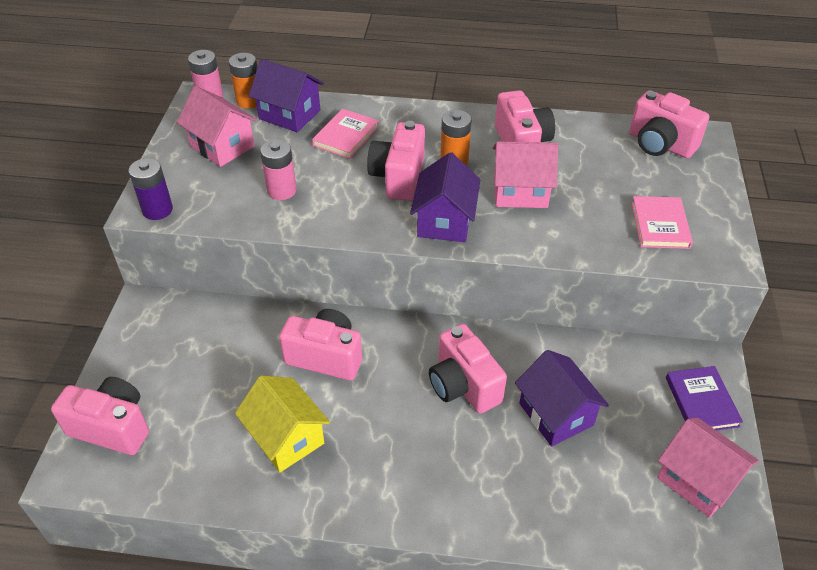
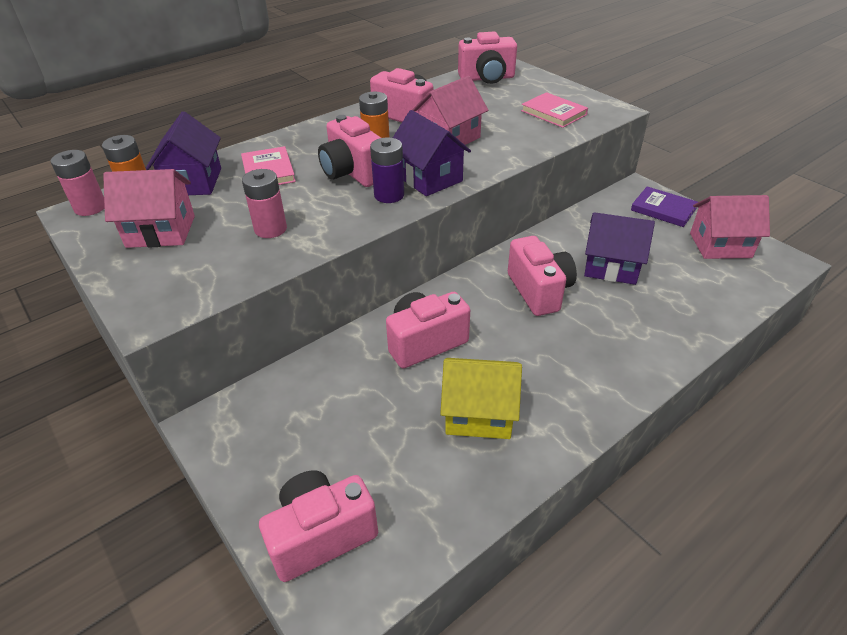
camera: 45 degrees left, 5 degrees down
(157, 210) = (167, 307): purple battery -> purple battery (389, 195)
(289, 114) = (193, 182): purple house -> purple house turned 75 degrees counterclockwise
(463, 385) = (539, 291): pink camera -> pink camera turned 120 degrees counterclockwise

